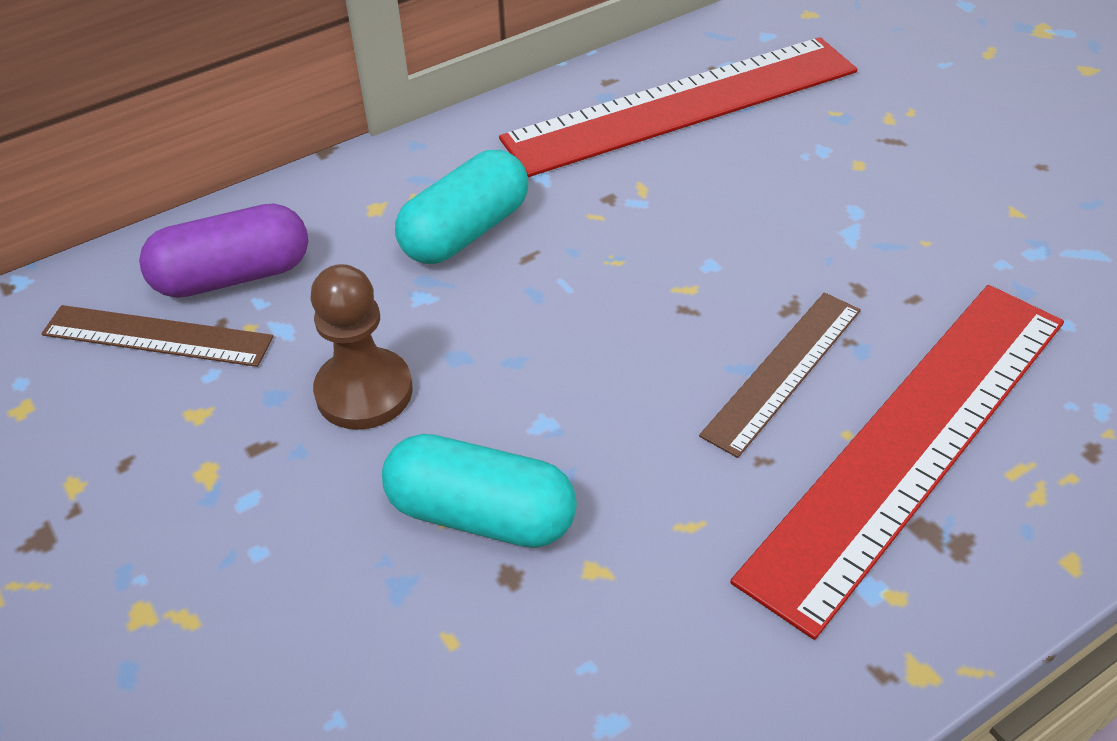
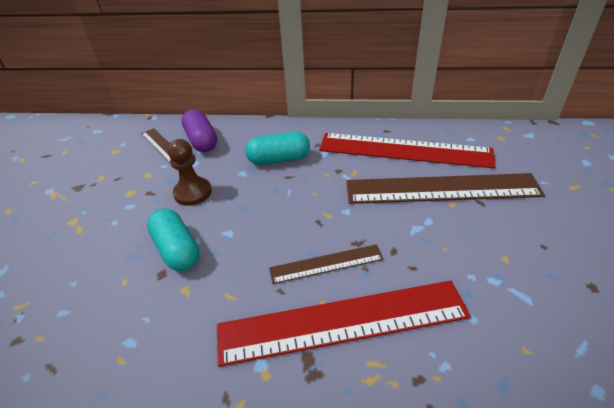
camera: 40 degrees right, 5 degrees down
(233, 276) = (201, 141): purple capsule -> purple capsule turned 45 degrees clockwise
(816, 146) = (441, 189): none -> brown ruler

